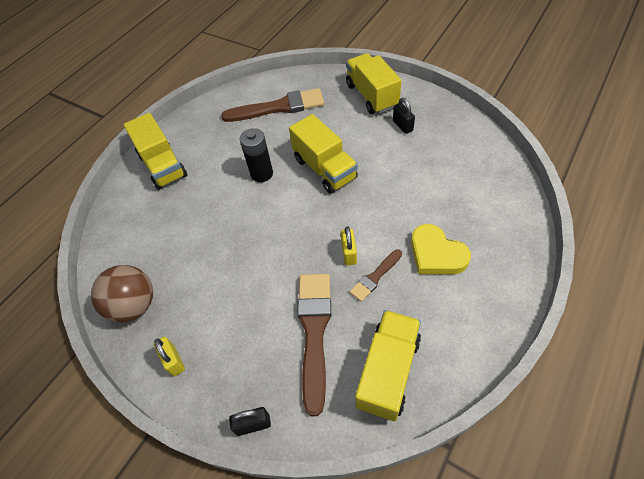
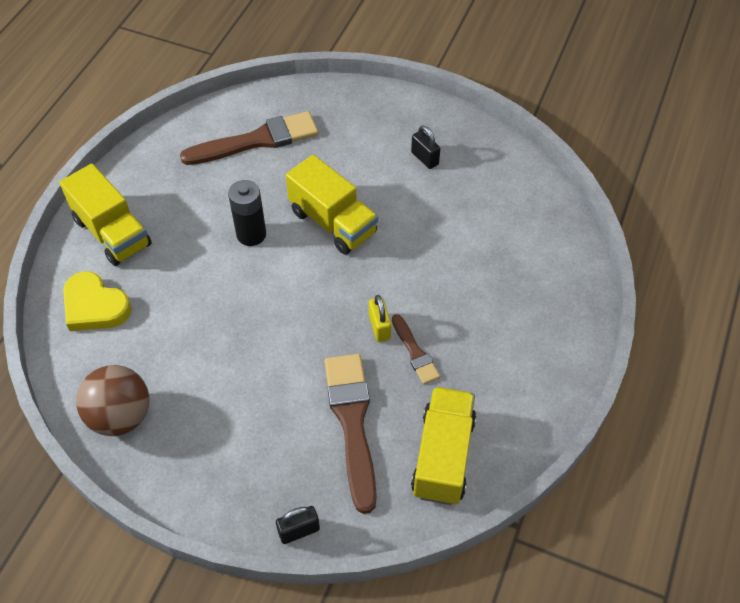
camera: 15 degrees left, 0 degrees up
(174, 361) = (188, 474): yellow padlock -> none
(371, 96) = (379, 118): yellow truck -> none
(375, 277) = (415, 352): brown brush -> brown brush turned 60 degrees counterclockwise
(436, 254) = (483, 319): yellow heart -> yellow heart (95, 306)

